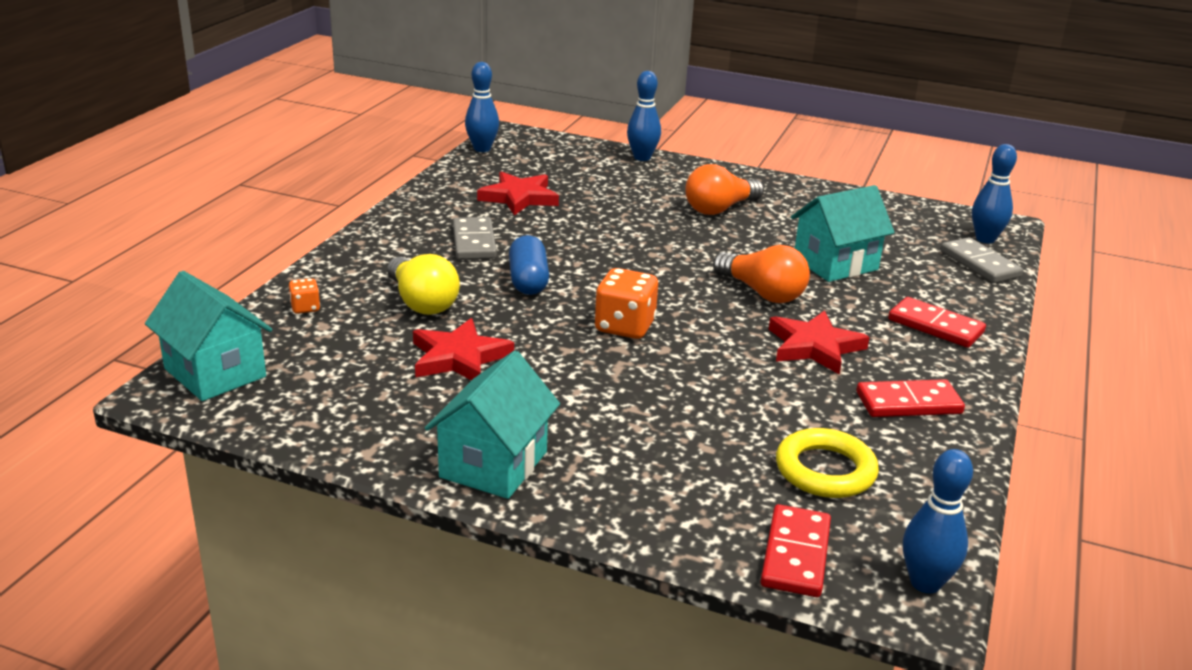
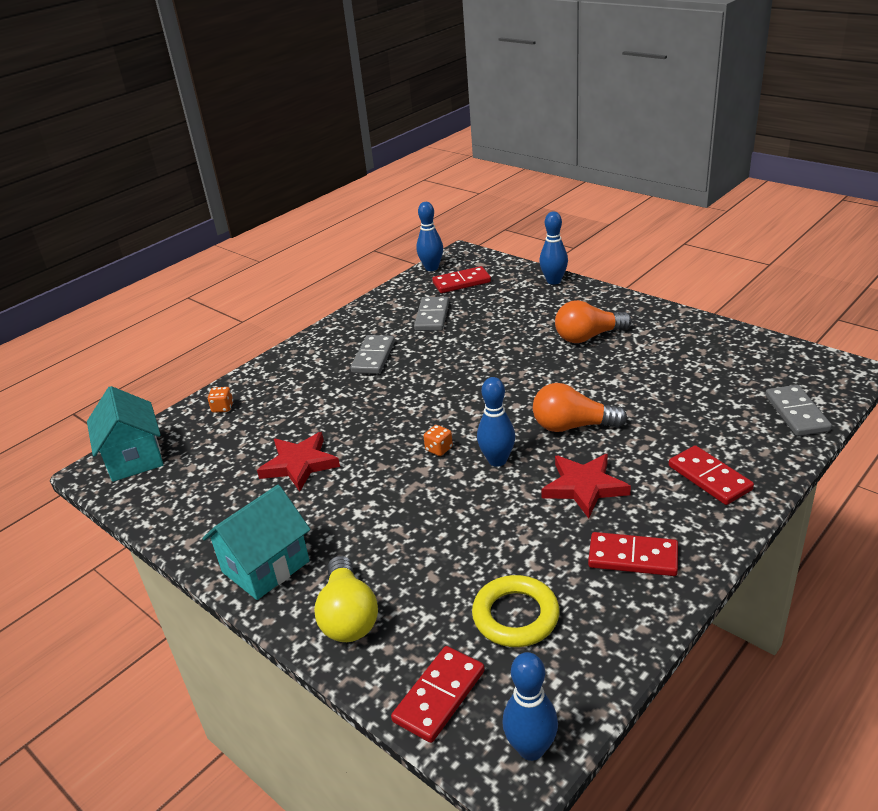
camera: 25 degrees right, 5 degrees up
(422, 302) = (303, 410): yellow light bulb -> yellow light bulb (348, 616)
(519, 197) = (432, 316): red star -> grey domino
(528, 281) = (391, 397): blue capsule -> none
(531, 162) = (461, 282): none -> red domino
(624, 327) = (439, 449): orange dice -> orange dice, size x0.51
(762, 293) = (572, 426): orange light bulb -> orange light bulb turned 120 degrees clockwise
(835, 264) = (656, 402): turquoise house -> none
(985, 239) = (819, 385): blue bowling pin -> blue bowling pin (497, 460)

